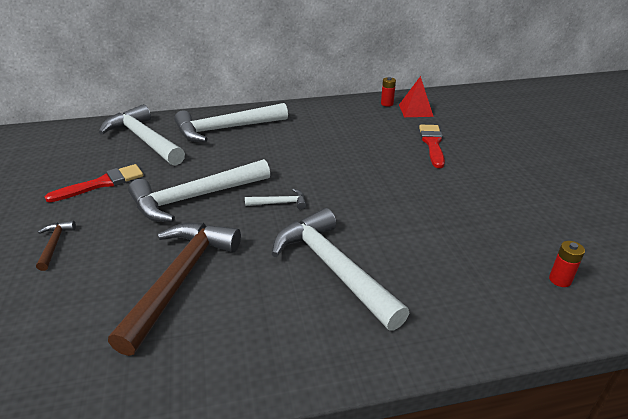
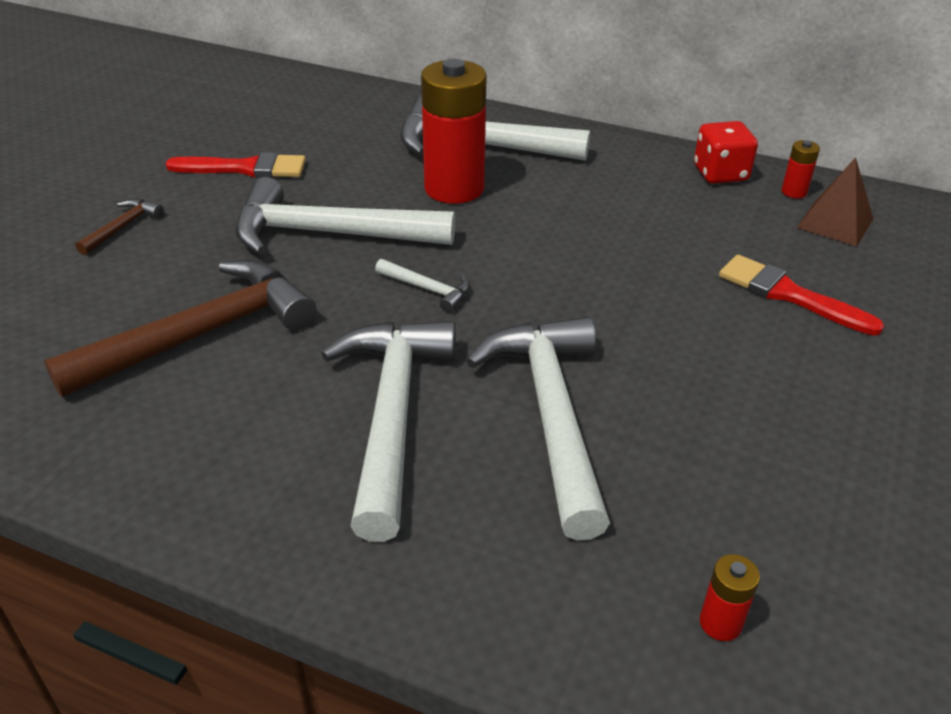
camera: 35 degrees right, 5 degrees up
(144, 140) = (355, 124): white hammer -> white hammer (551, 415)
(237, 152) = (454, 188): none -> red battery
(350, 106) = (720, 174): none -> red dice
(415, 110) = (835, 223): red pyramid -> brown pyramid
(432, 144) = (789, 295): red brush -> red brush turned 90 degrees counterclockwise

